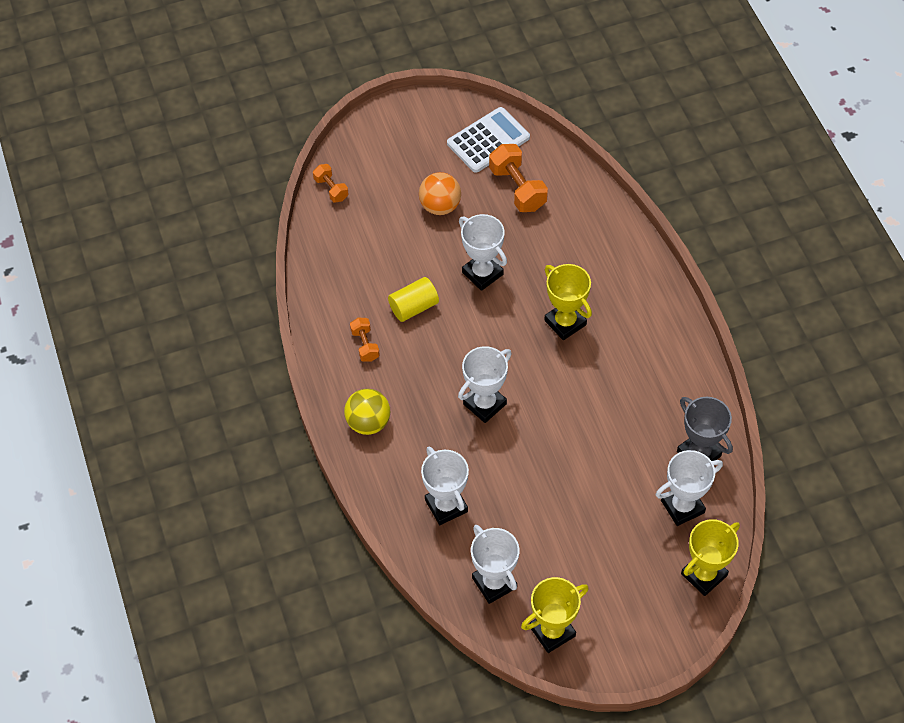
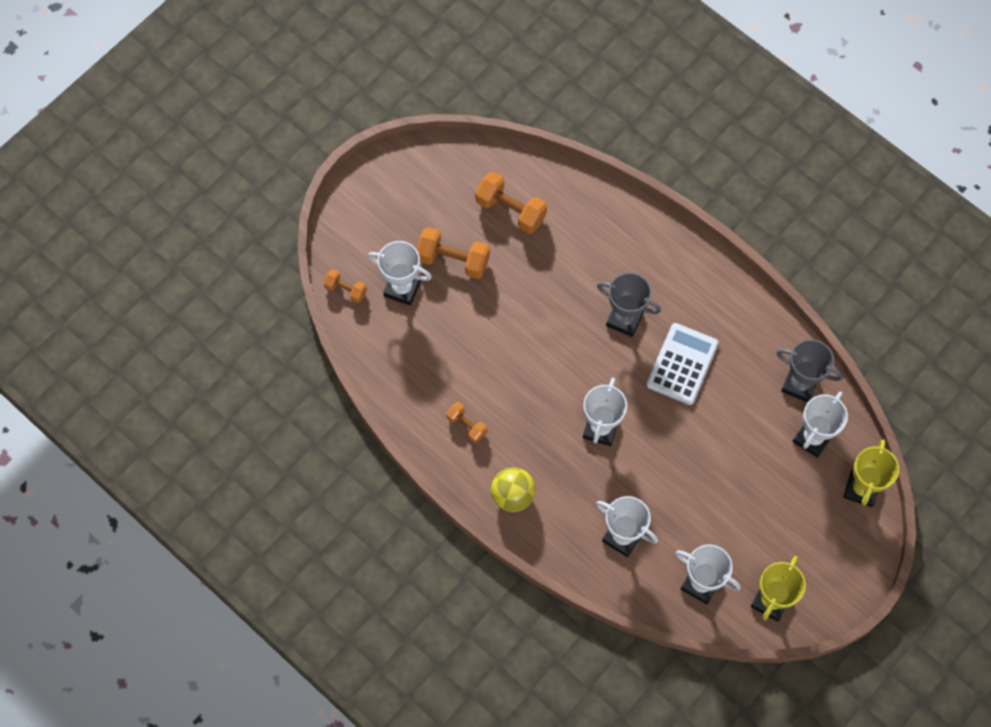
camera: 30 degrees left, 10 degrees up
(414, 307) = (487, 368): yellow cylinder -> none
(440, 206) = (453, 260): orange ball -> orange dumbbell
(482, 273) = (528, 307): white trophy -> white trophy (402, 288)
(488, 140) = (457, 175): white calculator -> white calculator (682, 364)
(565, 322) = (624, 319): yellow trophy -> grey trophy

